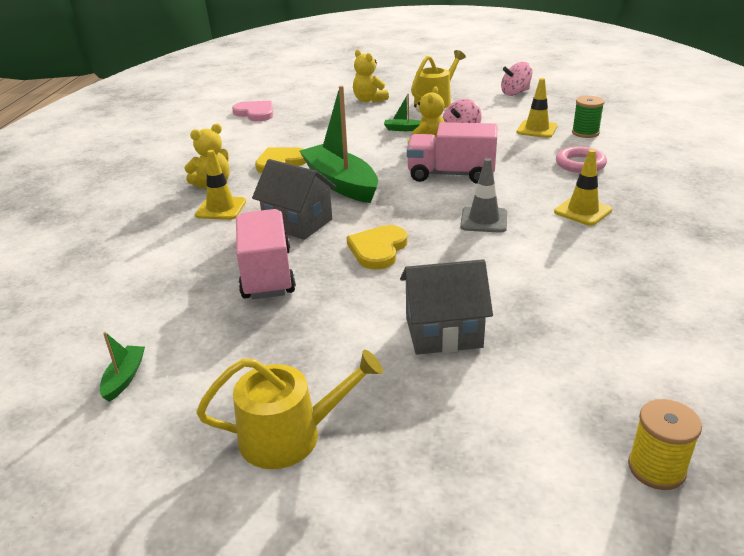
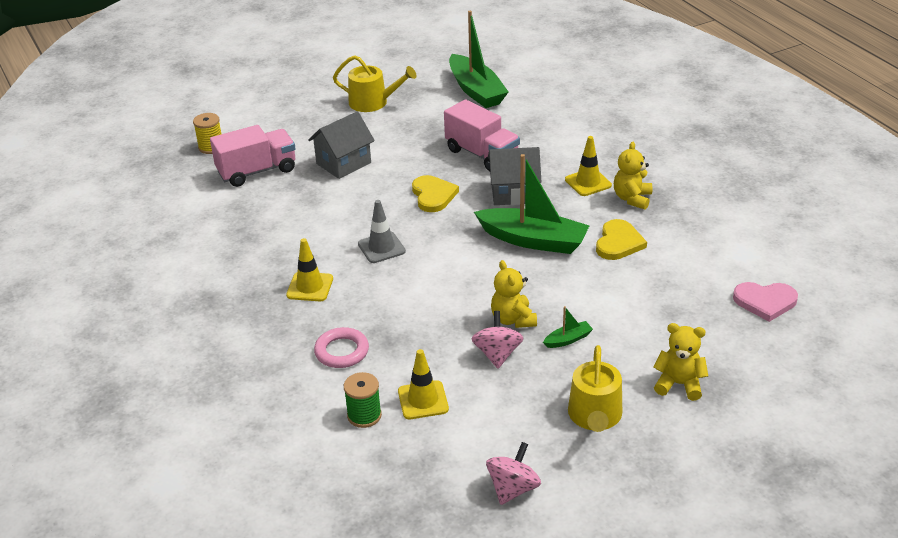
camera: 145 degrees right, 5 degrees up
(124, 378) = (476, 91): green boat -> green boat, size x2.40
(290, 435) = (373, 102): yellow watering can -> yellow watering can turned 120 degrees counterclockwise
(451, 175) = (451, 288): pink truck -> pink truck (257, 171)

